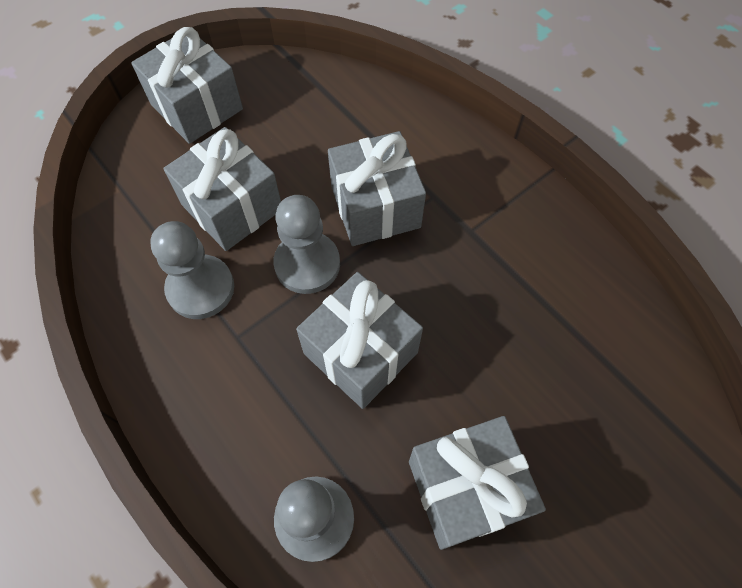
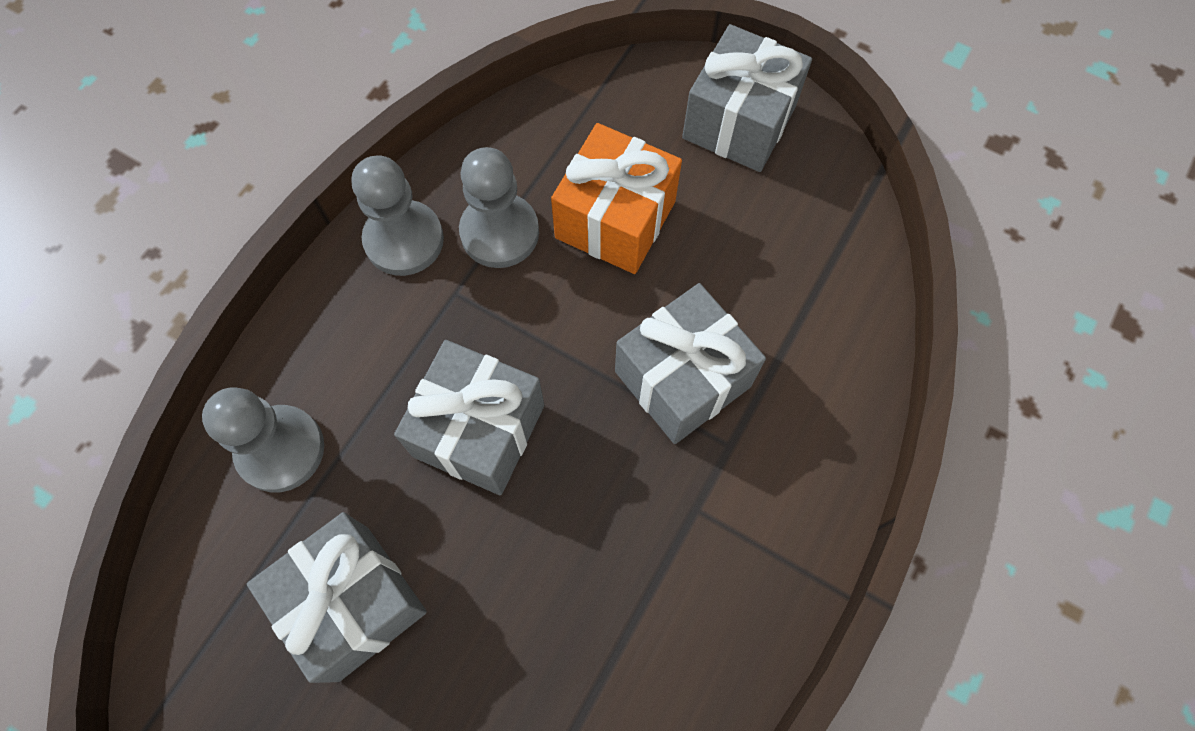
camera: 70 degrees right, 5 degrees up
(232, 207) = (615, 219): grey gift -> orange gift
(307, 264) = (571, 330): grey pawn -> grey pawn (404, 240)

